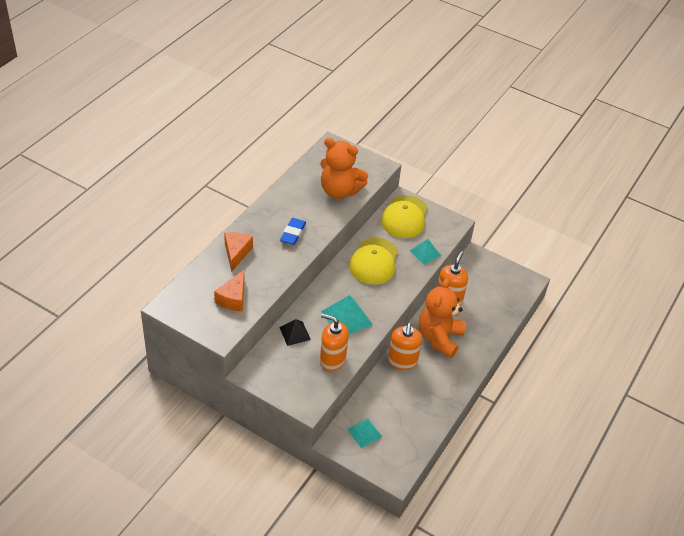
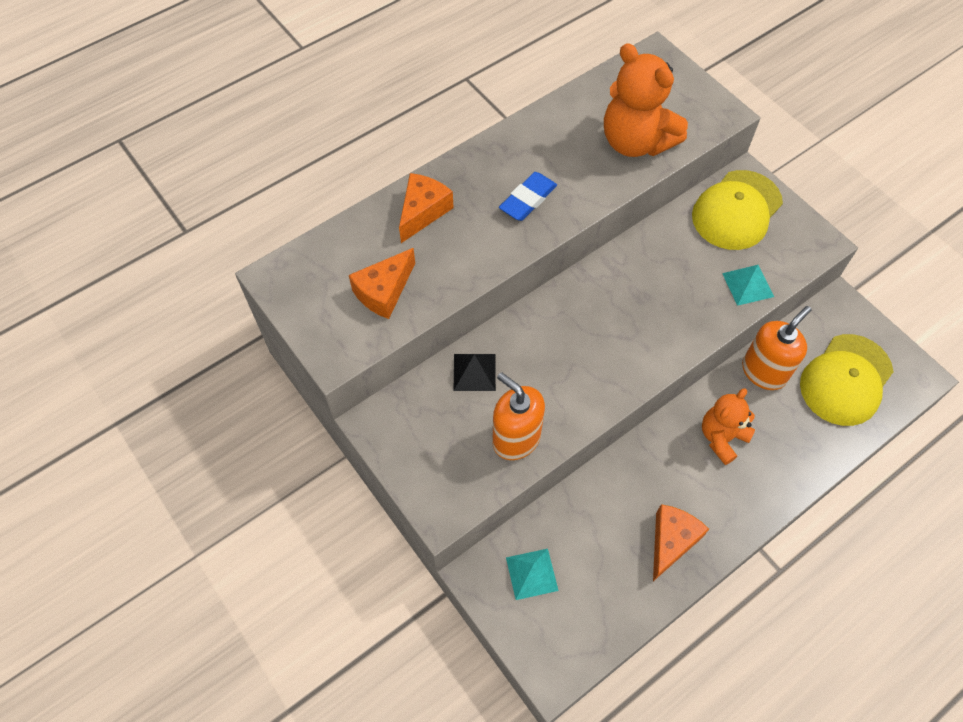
camera: 25 degrees right, 15 degrees up
(346, 318) = (569, 368): turquoise pyramid -> none
(374, 261) = (654, 278): yellow cap -> yellow cap (846, 380)
(402, 361) = (643, 462): orange soap dispenser -> none
(433, 395) = (671, 541): none -> orange cheese
(439, 338) = (721, 437): orange teddy bear -> orange teddy bear, size x0.62

